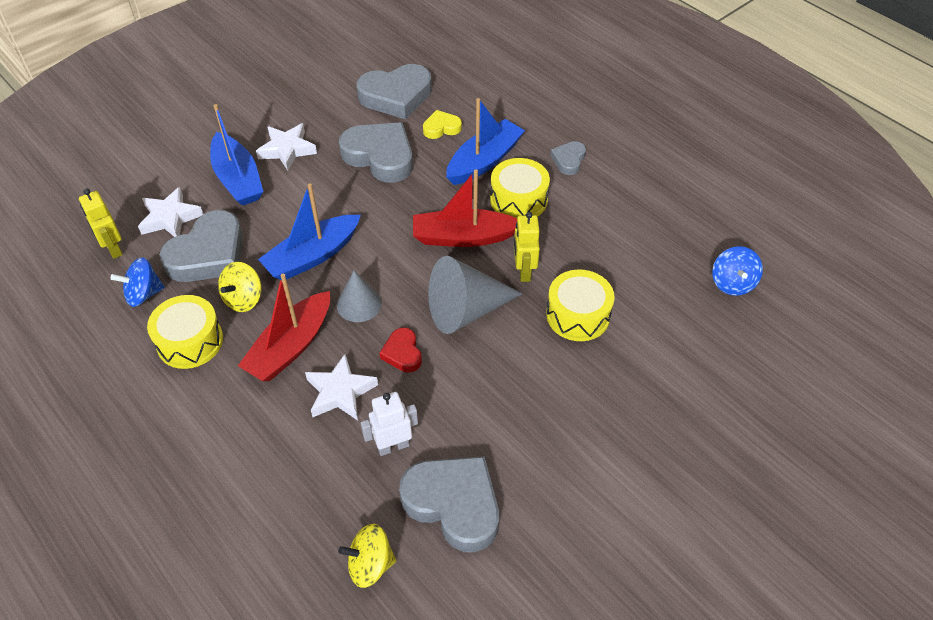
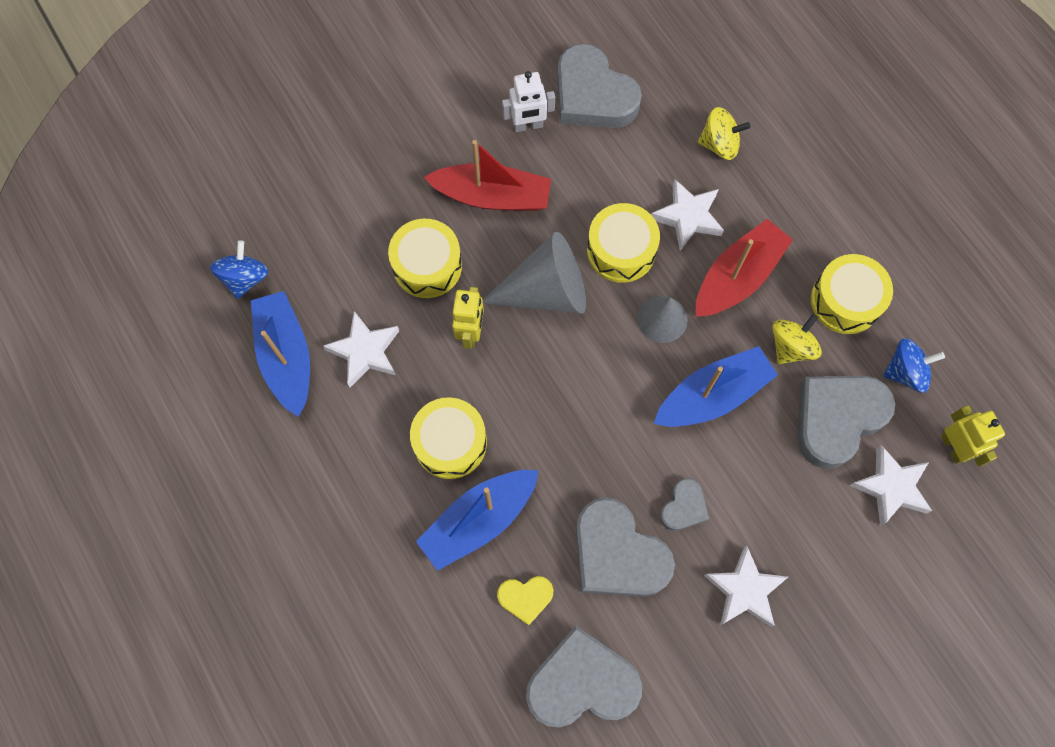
camera: 170 degrees left, 20 degrees up
(238, 179) = (809, 543): blue boat -> blue boat (286, 357)
(370, 564) = (670, 59): yellow spinning top -> yellow spinning top (719, 144)
(393, 446) = (641, 155): white robot -> white robot (528, 126)
(402, 353) = (621, 250): red heart -> yellow drum
(463, 237) = (530, 394): red boat -> red boat (492, 196)
(568, 160) = (367, 502): grey heart -> grey heart (683, 507)
(607, 246) = (365, 351): none -> white star

